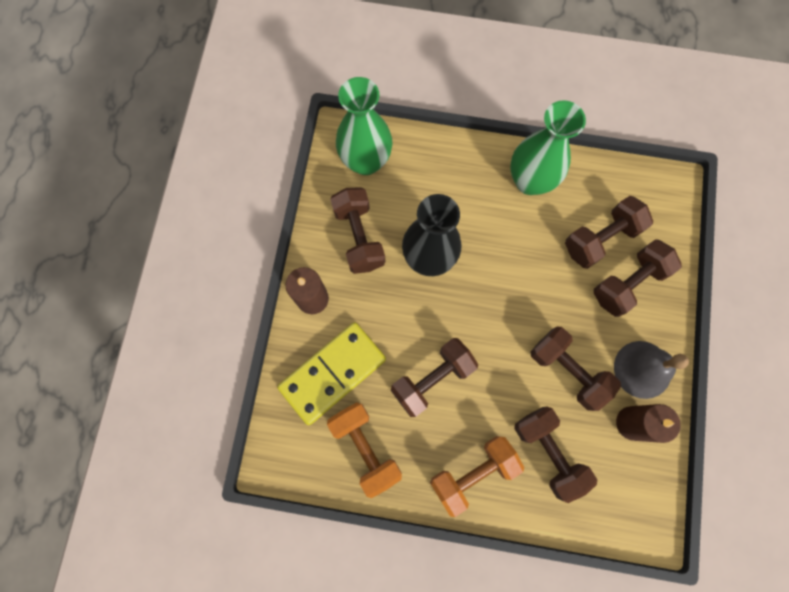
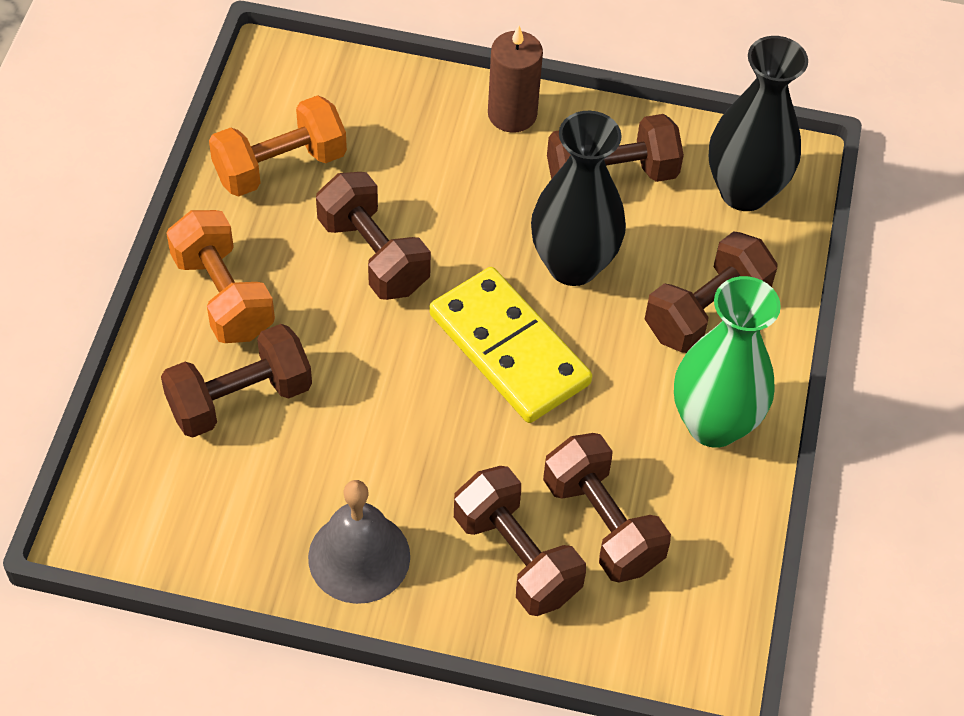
camera: 90 degrees right, 20 degrees down
(333, 373) = (394, 133): yellow domino -> yellow domino (508, 349)
(366, 161) = (744, 191): green vase -> black vase
(567, 370) = (368, 442): brown dumbbell -> brown dumbbell (706, 311)
(632, 423) = (269, 527): brown candle -> none

